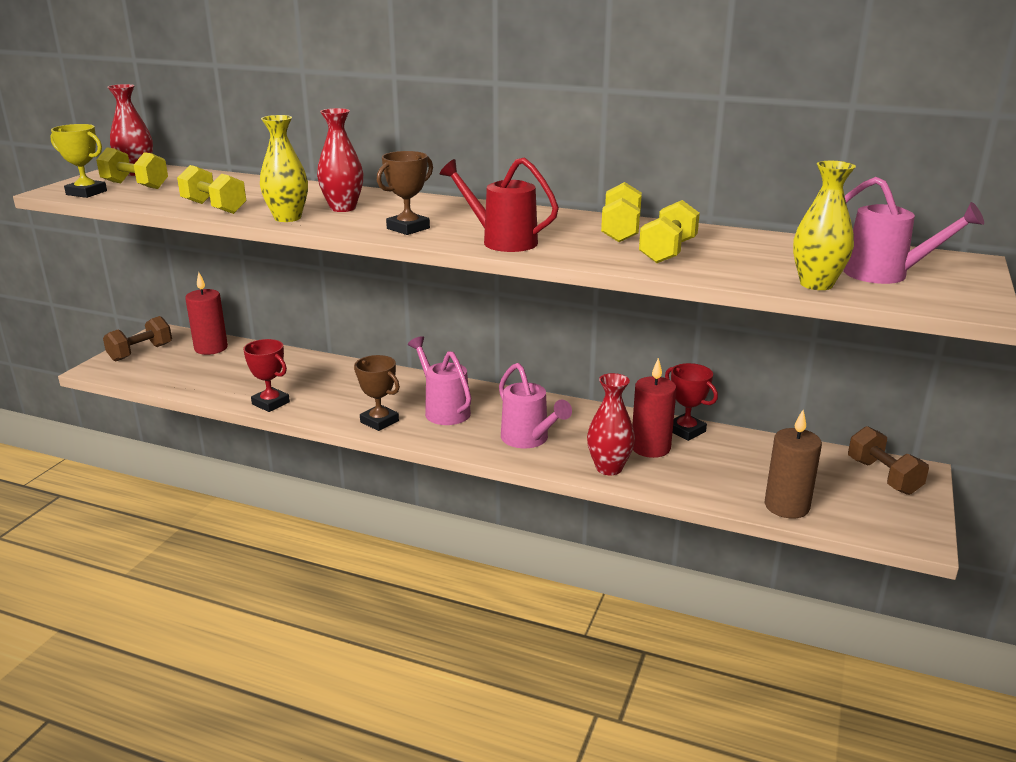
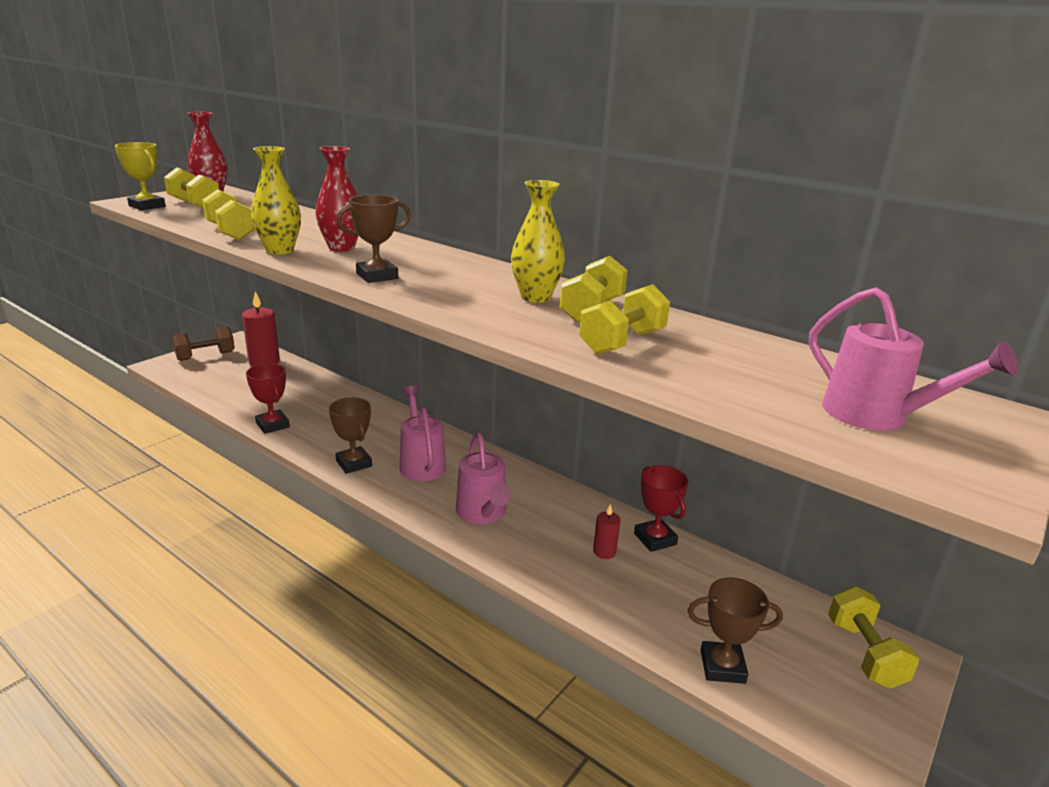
camera: 15 degrees right, 0 degrees up
(502, 241) = (454, 303): red watering can -> none
(609, 468) = (545, 567): red vase -> none
(650, 448) = (604, 551): red candle -> red candle, size x0.53
(786, 506) = (722, 666): brown candle -> brown trophy
(816, 284) = (771, 415): yellow vase -> yellow vase (535, 297)
(883, 476) = (864, 653): brown dumbbell -> yellow dumbbell

